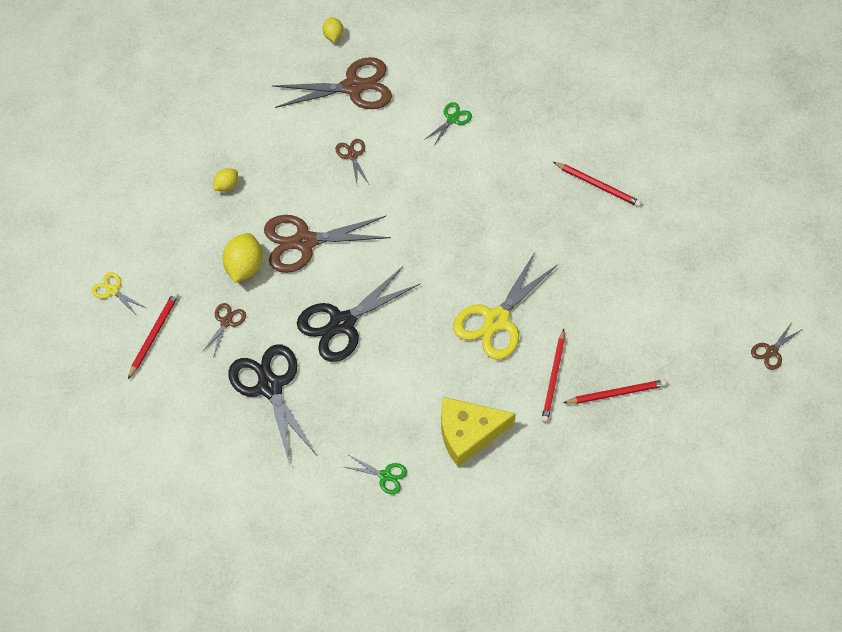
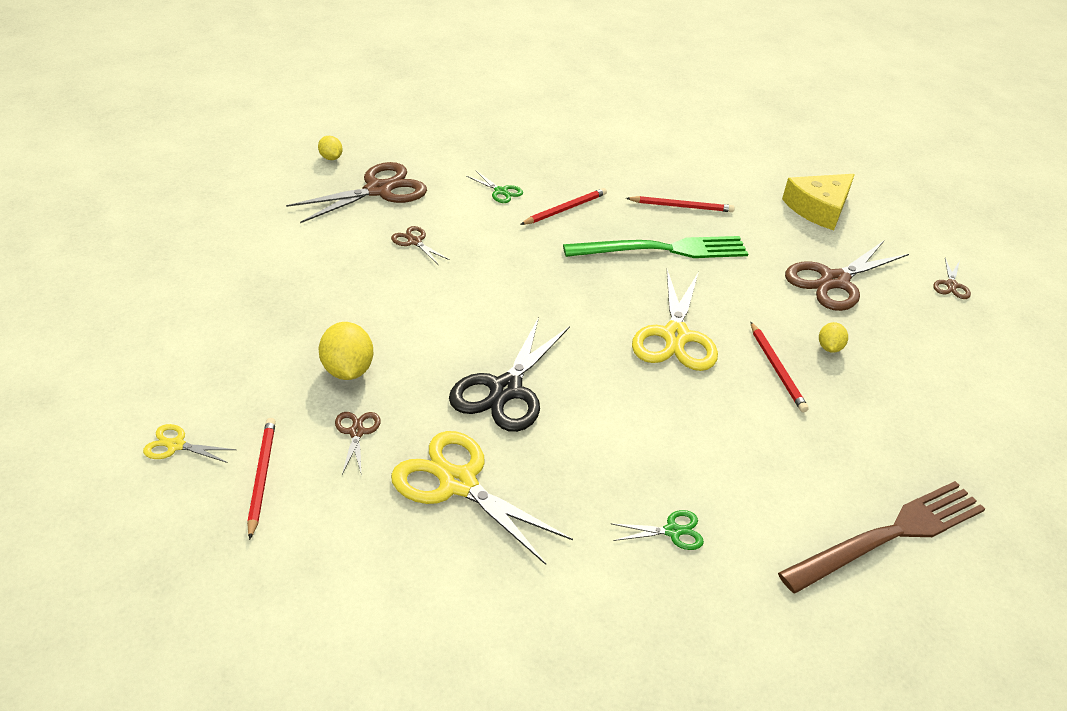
camera: 30 degrees left, 20 degrees down
(226, 186) = (280, 301): yellow lemon -> yellow lemon (829, 348)
(270, 386) = (458, 483): black scissors -> yellow scissors
(304, 242) = (408, 327): brown scissors -> brown scissors (834, 281)
(452, 119) = (501, 191): green scissors -> green scissors turned 120 degrees clockwise
(468, 433) = (732, 450): yellow cheese -> yellow cheese (819, 208)
(528, 537) = (889, 535): none -> brown fork
(547, 229) = (663, 249): none -> green fork
(616, 393) = (849, 362): red pencil -> red pencil (565, 209)

